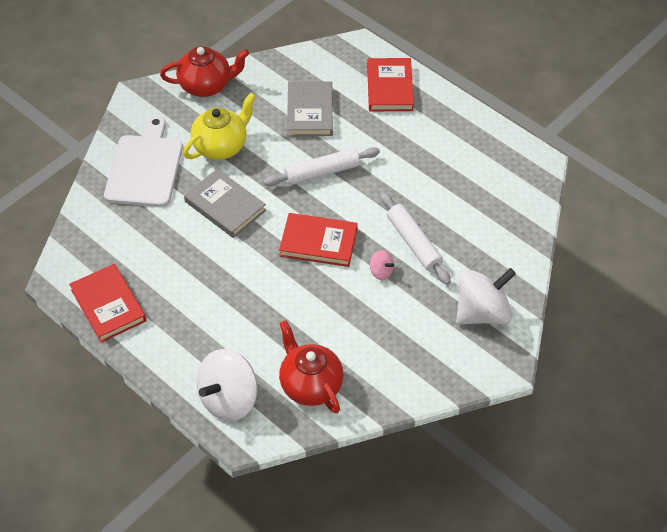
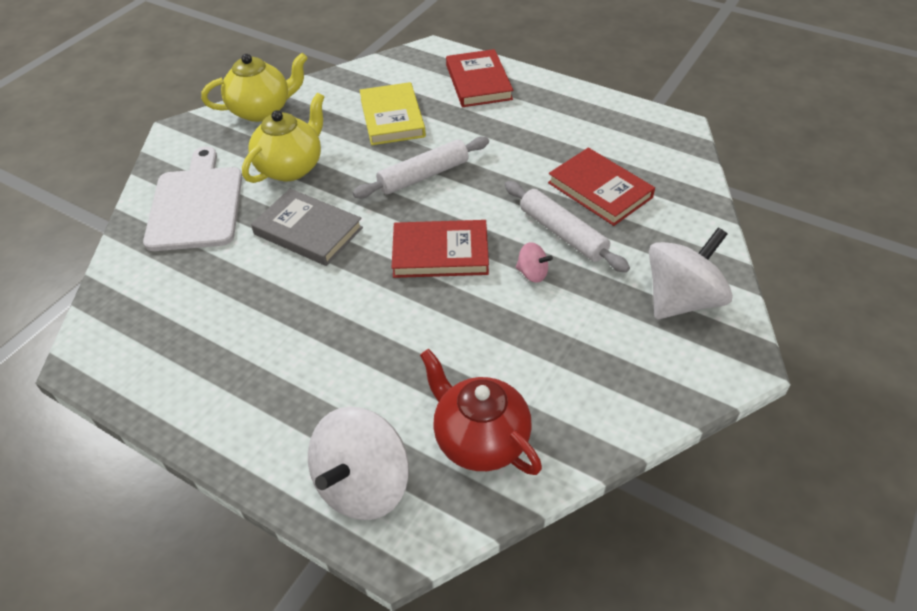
camera: 10 degrees left, 5 degrees down
(108, 305) = (161, 381): red book -> red book (600, 190)
(206, 85) = (262, 110): red teapot -> yellow teapot
(310, 112) = (392, 118): grey book -> yellow book

